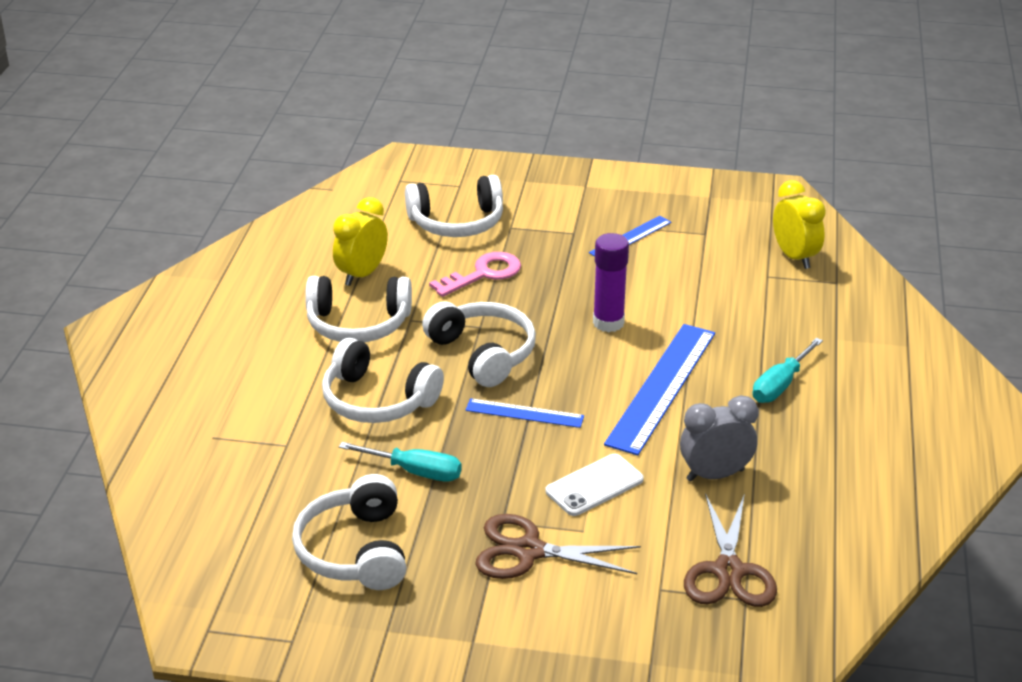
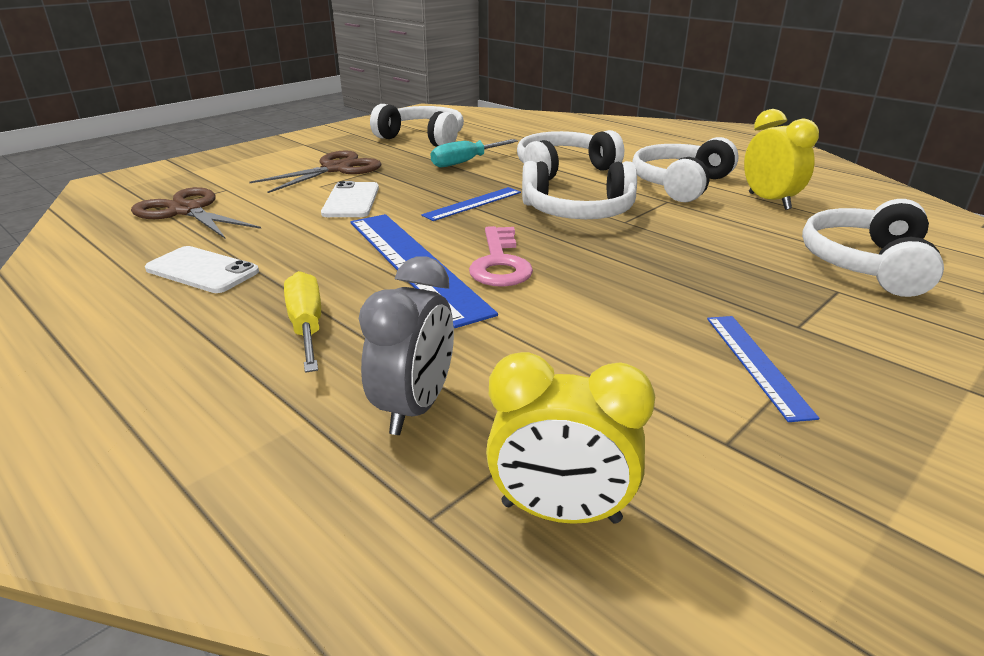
camera: 125 degrees right, 5 degrees down
(483, 274) = (726, 247): pink key -> pink key (500, 263)
(608, 323) = (559, 276): purple glue stick -> none
(715, 475) = (270, 242): grey clock -> grey clock (414, 407)
(780, 385) = (307, 327): turquoise screwdriver -> yellow screwdriver
(788, 475) = (202, 270): none -> white phone

